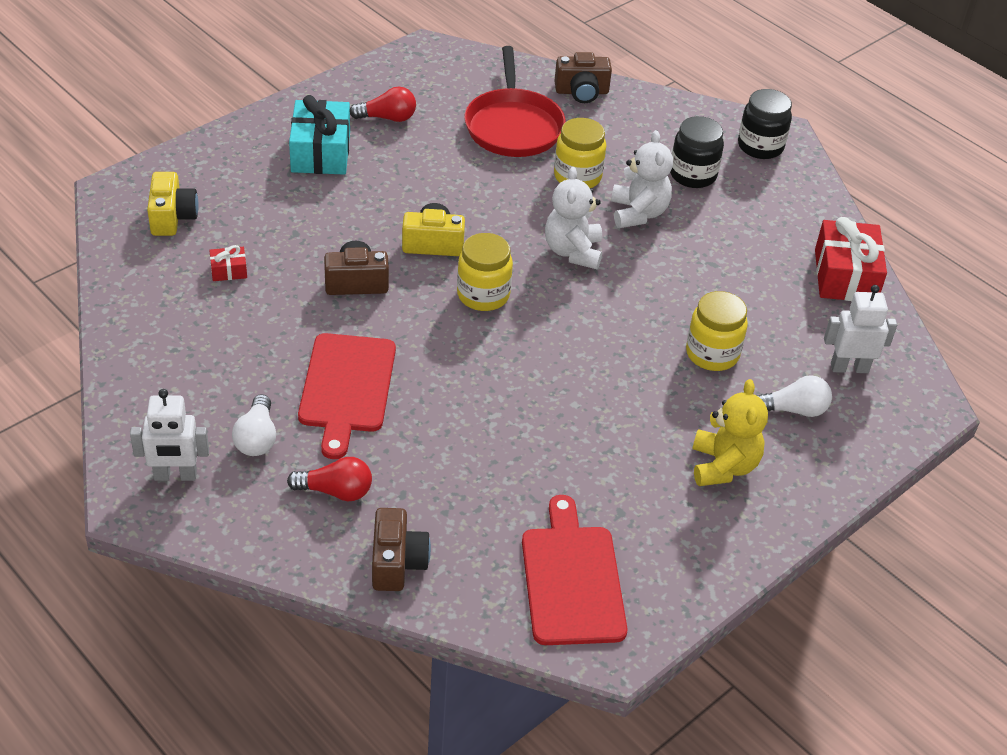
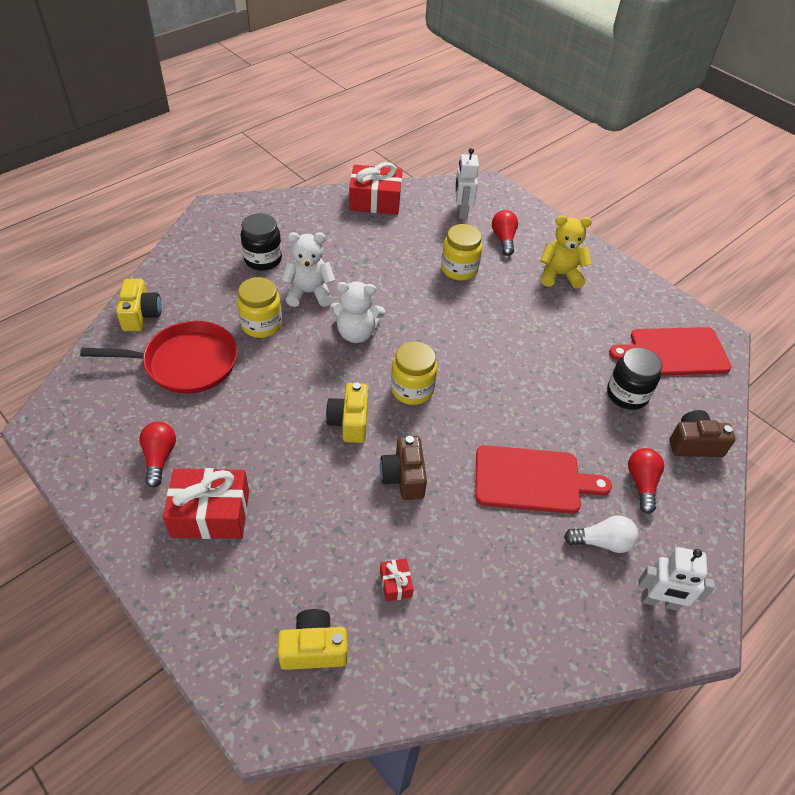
camera: 90 degrees left, 5 degrees up
(175, 476) = (659, 602): white robot -> white robot turned 105 degrees clockwise
(321, 152) = (210, 513): turquoise gift -> red gift
(581, 92) = (141, 315): brown camera -> yellow camera
(760, 146) = (230, 221): black jar -> black jar (627, 395)
(793, 410) = (503, 239): white light bulb -> red light bulb

